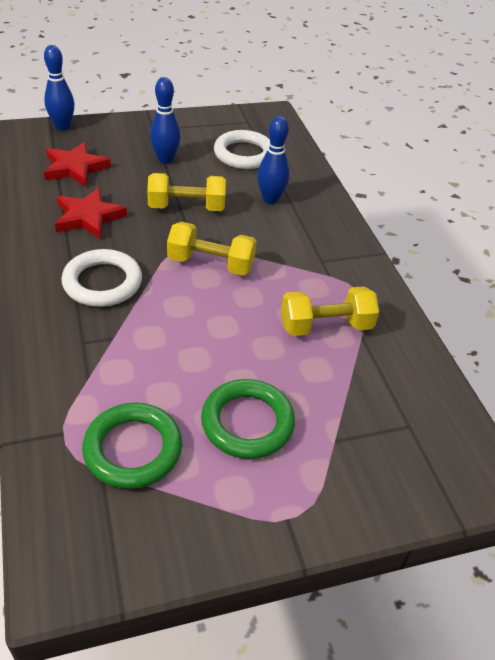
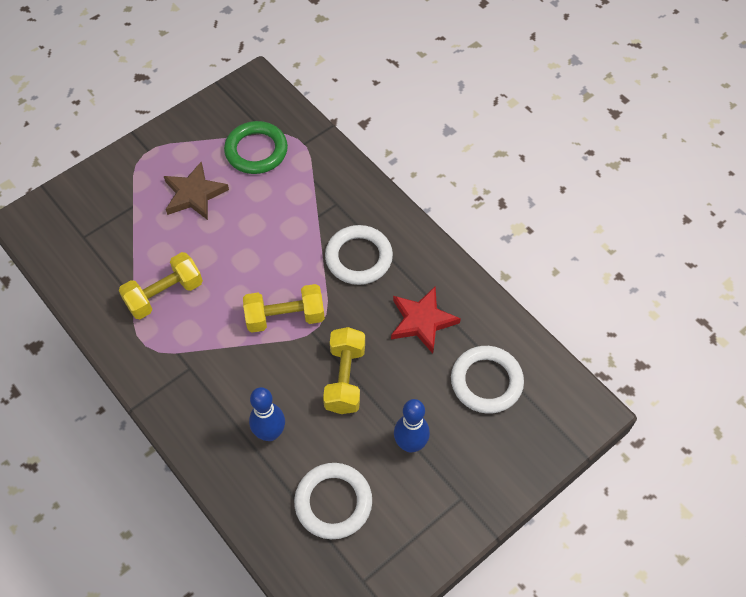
camera: 160 degrees right, 15 degrees up
(62, 126) = (556, 445): blue bowling pin -> none
(75, 168) = (486, 382): red star -> white ring
(187, 207) = (345, 378): yellow dumbbell -> yellow dumbbell turned 60 degrees counterclockwise
(247, 422) = (194, 194): green ring -> brown star

